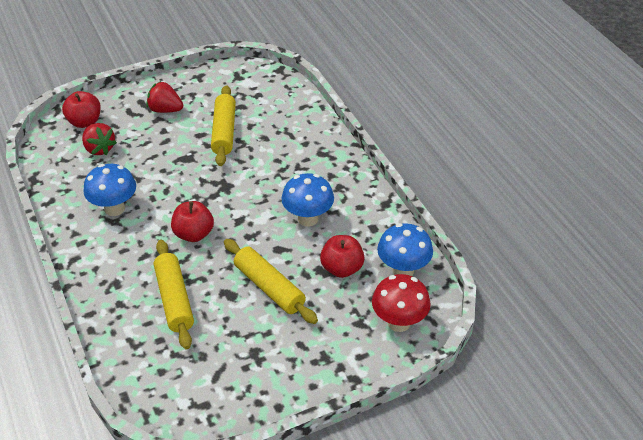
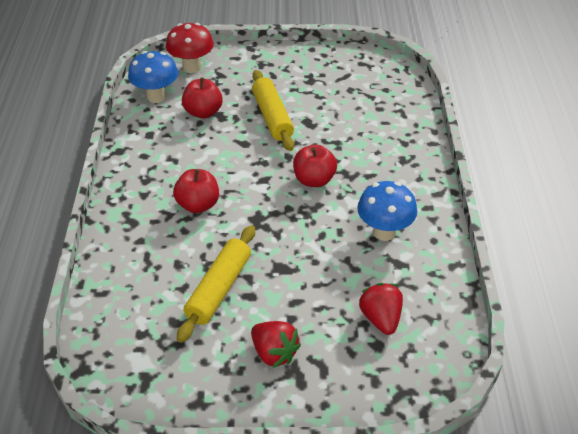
camera: 155 degrees left, 0 degrees up
(85, 122) = (389, 372): red apple -> red apple (198, 205)
(174, 299) = (356, 132): yellow rolling pin -> none
(308, 219) = (199, 160): blue mushroom -> none

